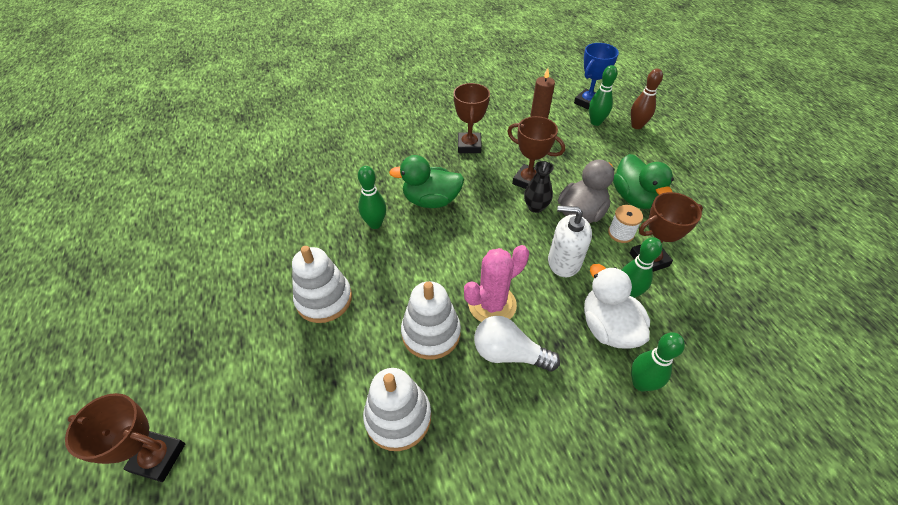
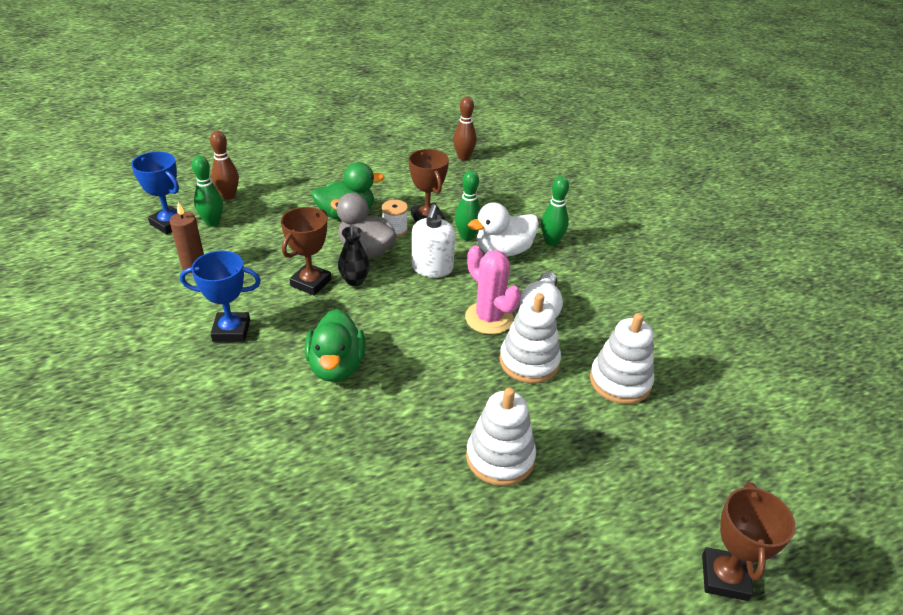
camera: 95 degrees left, 10 degrees down
(375, 224) = (376, 420): green bowling pin -> none
(469, 146) = (231, 331): brown trophy -> blue trophy
(803, 300) = (463, 157): none -> brown bowling pin

